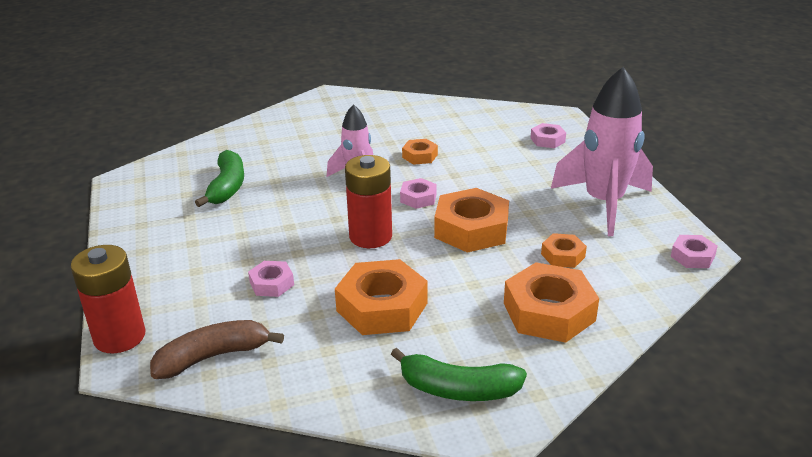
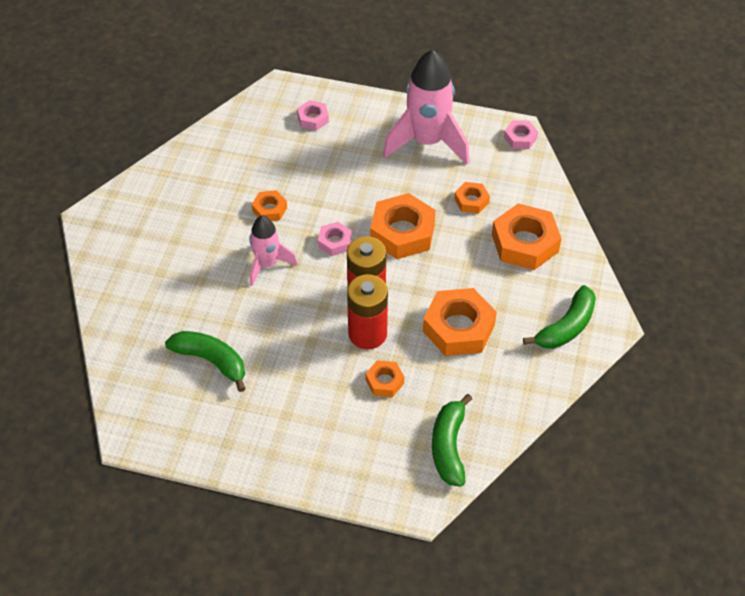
camera: 60 degrees left, 20 degrees up
(119, 337) = (386, 498): red battery -> red battery (367, 334)
(213, 356) = (449, 446): brown banana -> green banana
(272, 284) = (384, 381): pink nut -> orange nut

